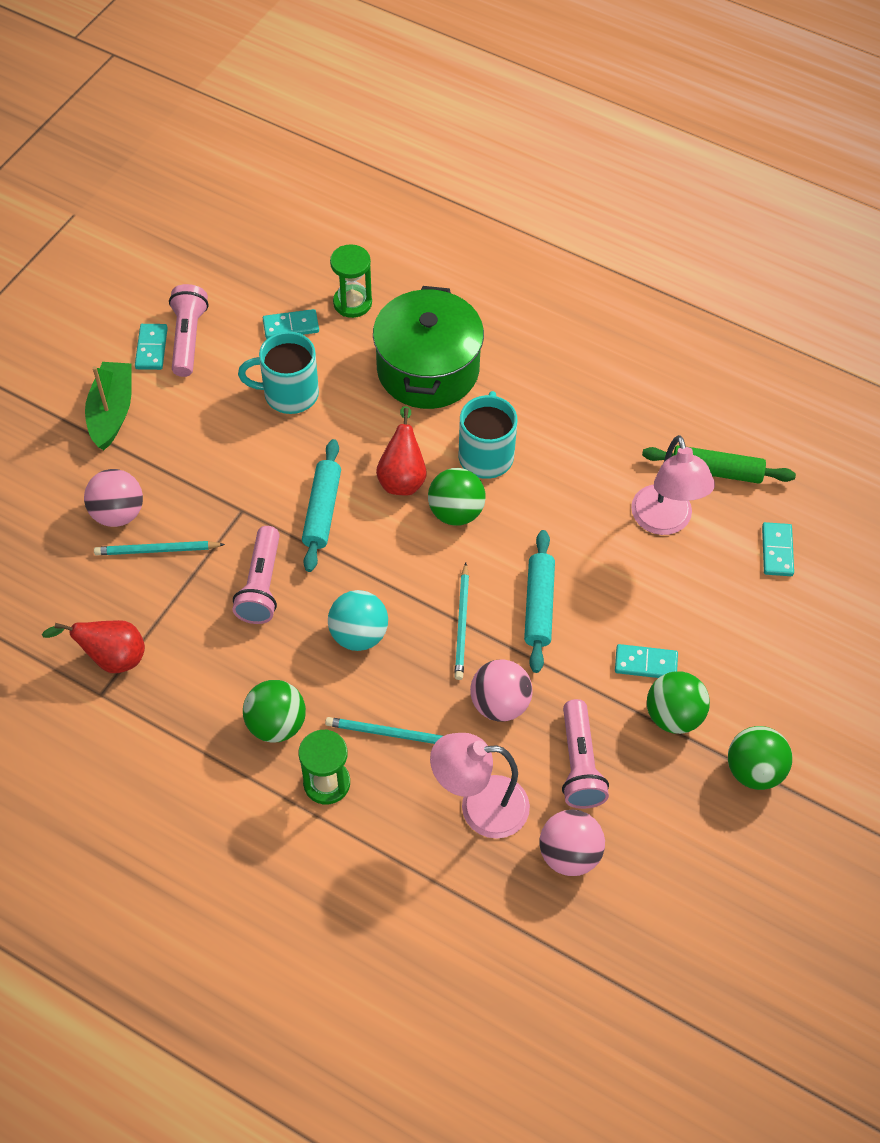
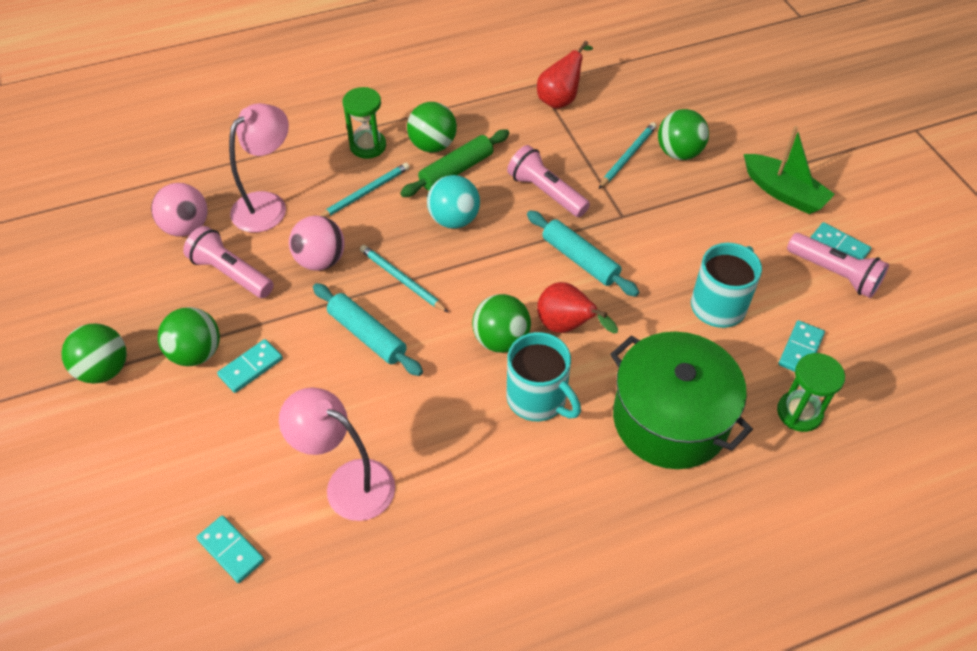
camera: 130 degrees right, 5 degrees down
(118, 513) = (679, 153): pink ball -> green ball
(716, 471) = (353, 572): green rolling pin -> green rolling pin (456, 170)

